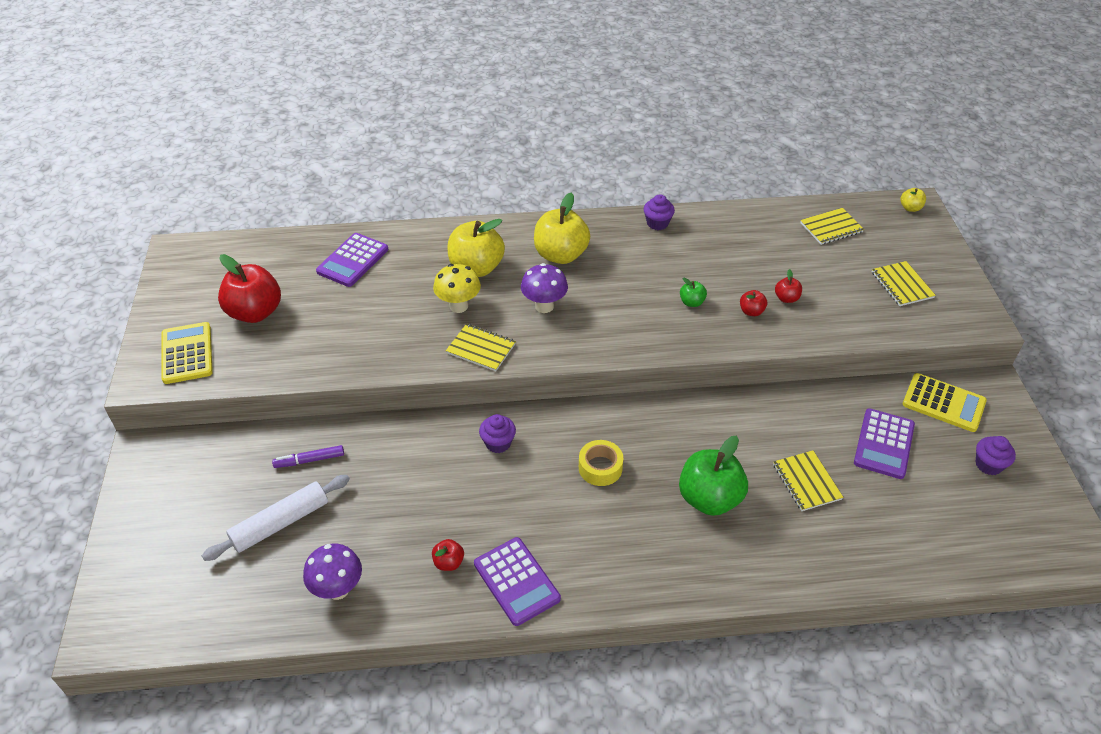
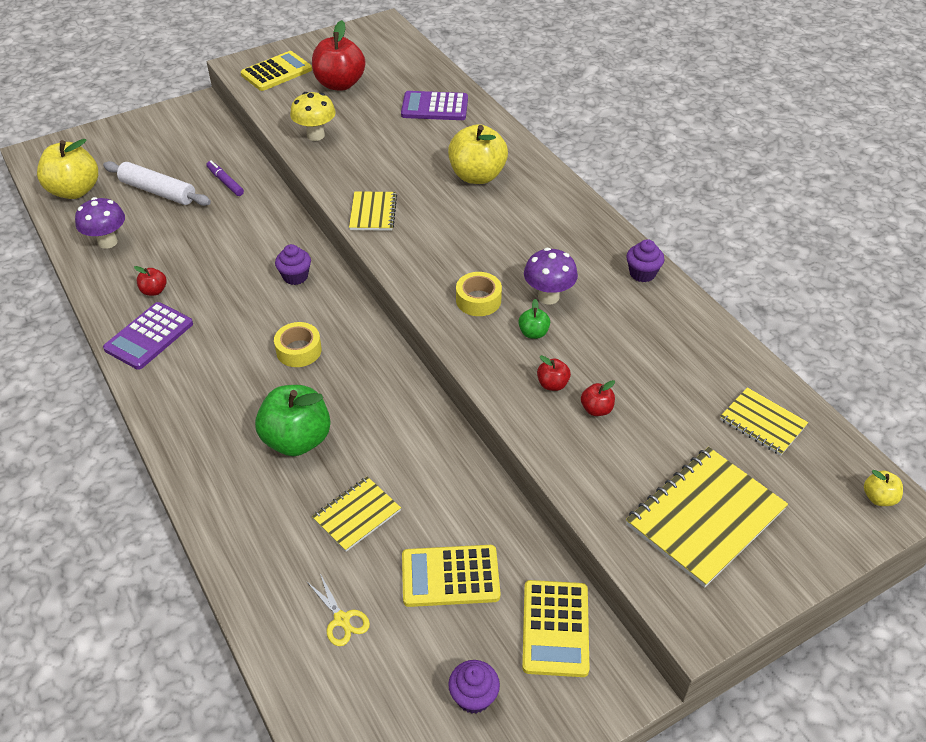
camera: 65 degrees right, 0 degrees up
(458, 306) = (419, 182): yellow mushroom -> yellow mushroom (315, 135)
(544, 306) = (454, 233): purple mushroom -> purple mushroom (548, 297)
(561, 255) = (536, 221): yellow apple -> yellow apple (74, 191)
(637, 320) = (478, 300): none -> yellow tape
(883, 444) = (450, 576): purple calculator -> yellow calculator
(902, 285) = (705, 517): yellow notebook -> yellow notebook, size x1.76
(905, 520) = (341, 619): none -> yellow scissors

